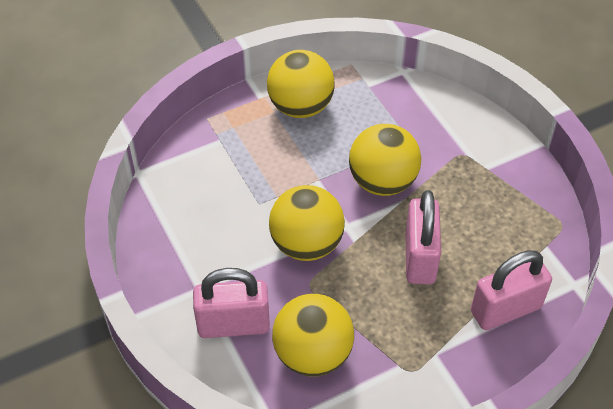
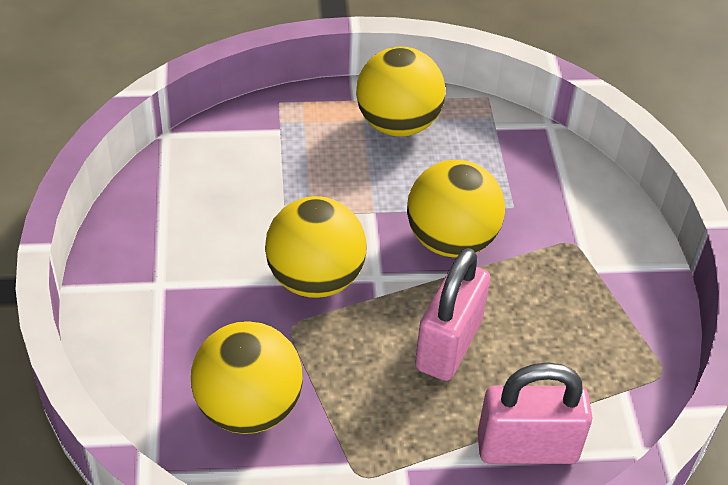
camera: 20 degrees right, 5 degrees down
(233, 324) = (174, 338): pink padlock -> none

